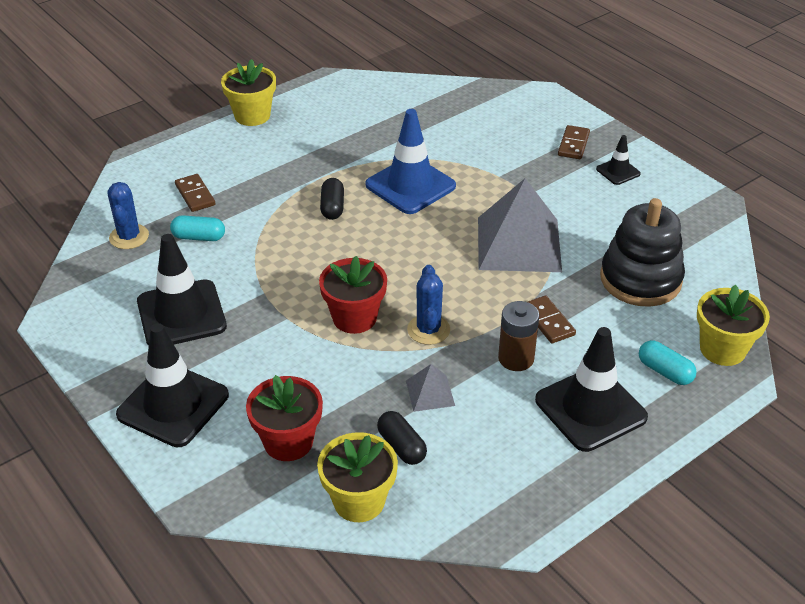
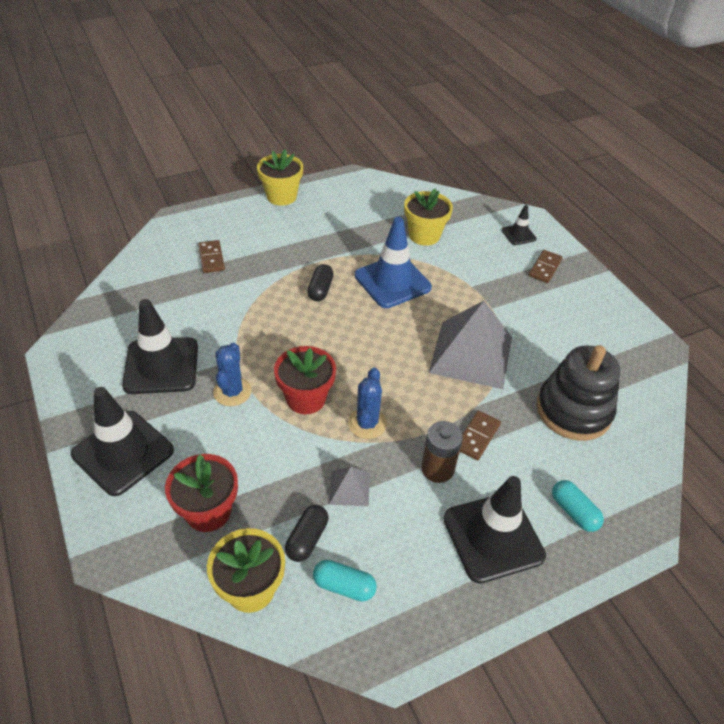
camera: 10 degrees right, 5 degrees up
(129, 237) = (145, 286): blue cactus -> blue cactus (232, 392)
(199, 237) = (201, 297): turquoise capsule -> turquoise capsule (344, 586)
(401, 446) = (307, 539): black capsule -> black capsule turned 45 degrees clockwise
(548, 321) = (477, 437): brown domino -> brown domino turned 45 degrees clockwise
(618, 171) = (578, 300): black traffic cone -> black traffic cone (518, 235)
(722, 349) = (635, 499): yellow flower pot -> yellow flower pot (424, 235)

